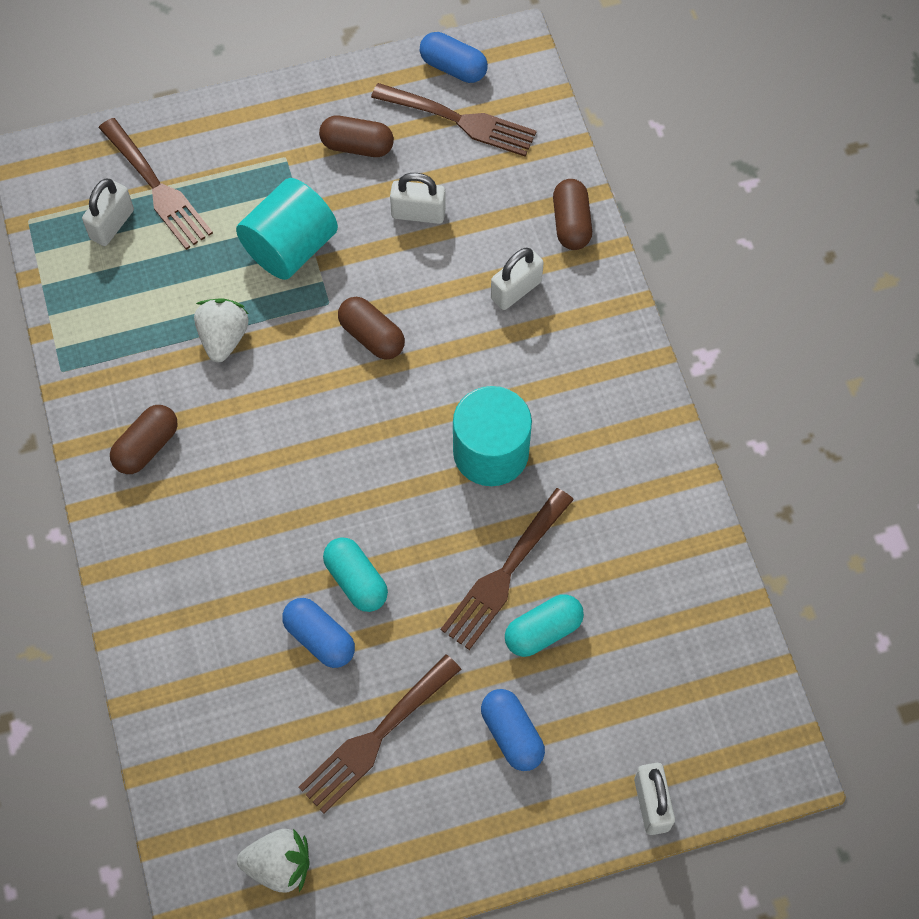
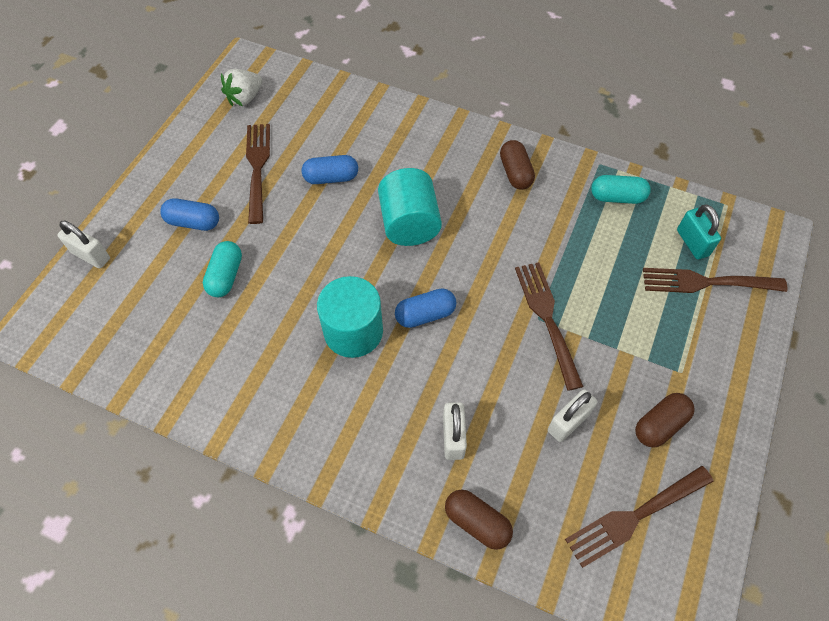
camera: 130 degrees right, 5 degrees down
(112, 224) = (692, 243): white padlock -> turquoise padlock
(223, 338) = (558, 248): white strawberry -> none
(290, 247) = (599, 325): turquoise cylinder -> turquoise cylinder (409, 224)
(356, 581) = (345, 213): turquoise capsule -> turquoise capsule (617, 197)
(371, 336) = (492, 325): brown capsule -> none
(453, 67) = (694, 554): blue capsule -> blue capsule (425, 315)
(505, 574) = (275, 282): brown fork -> brown fork (546, 318)

